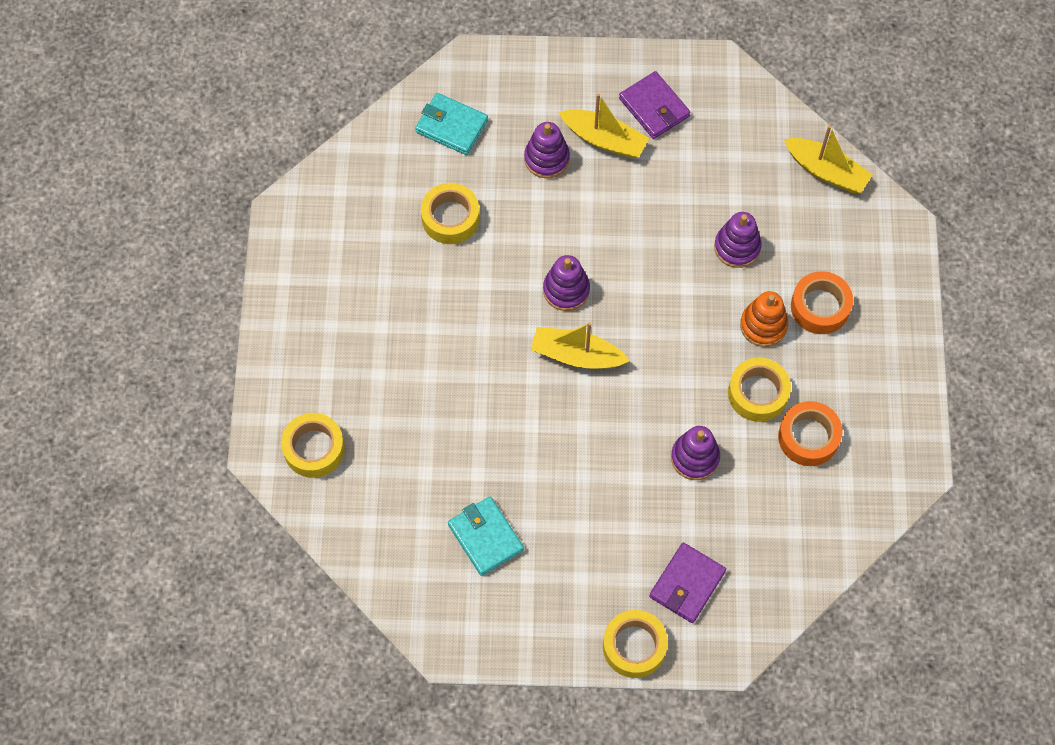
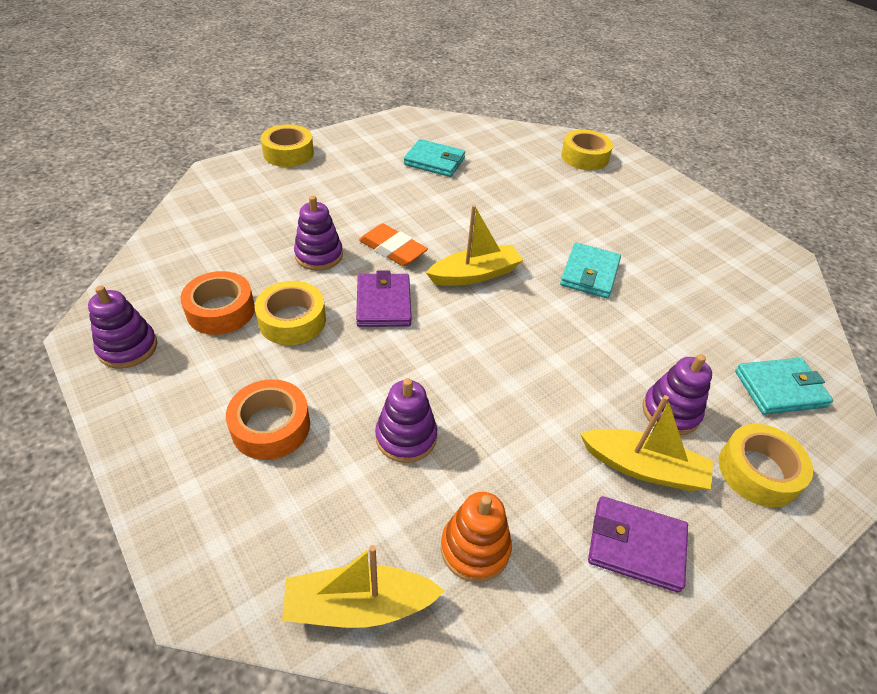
camera: 140 degrees right, 20 degrees down
(450, 218) = (679, 315): yellow tape -> yellow tape (758, 471)
(478, 298) = (589, 273): none -> turquoise wallet
(566, 290) = (530, 313): purple stacking toy -> purple stacking toy (128, 348)
(604, 139) = (643, 468): yellow boat -> yellow boat turned 150 degrees counterclockwise
(625, 427) = (392, 249): none -> orange eraser
(687, 584) = (272, 190): purple wallet -> purple wallet (383, 303)
(763, 325) = (324, 377): orange stacking toy -> orange stacking toy (475, 548)

